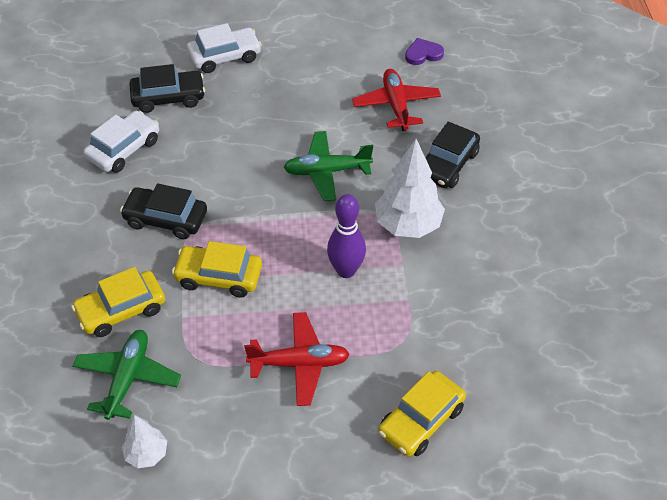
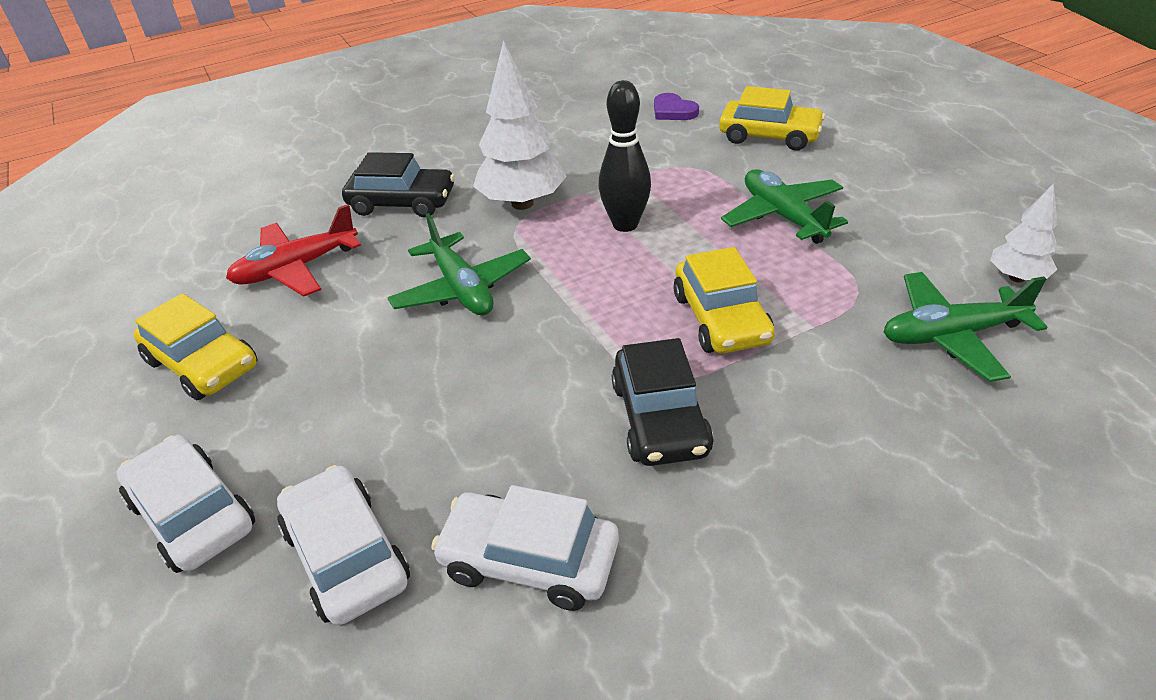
camera: 110 degrees left, 10 degrees down
(121, 310) = (864, 391): yellow car -> yellow car (202, 364)
(168, 97) = (346, 556): black car -> white car
(299, 363) = (783, 216): red plane -> green plane
(346, 270) = (625, 224): purple bowling pin -> black bowling pin
(423, 54) = (168, 275): purple heart -> purple heart (673, 111)

